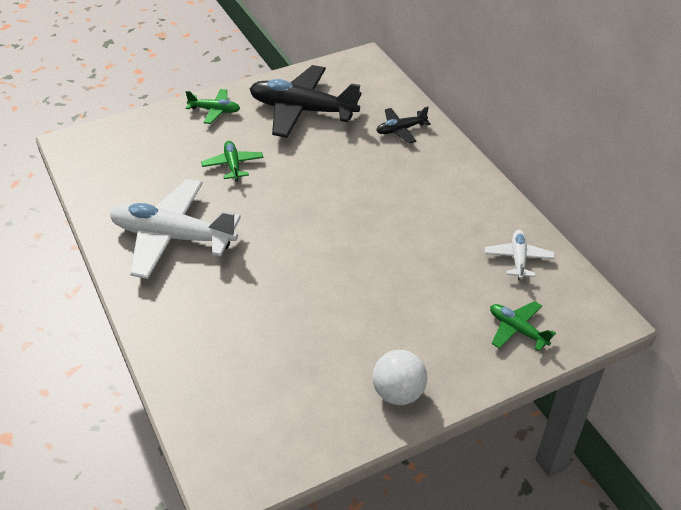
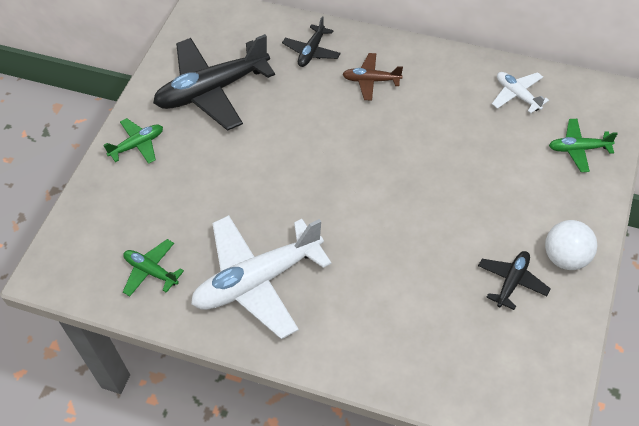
camera: 40 degrees left, 10 degrees up
(233, 165) = (221, 182): green plane -> green plane (151, 271)
(334, 374) = (512, 282): none -> black plane
(417, 174) = (371, 80): none -> brown plane

